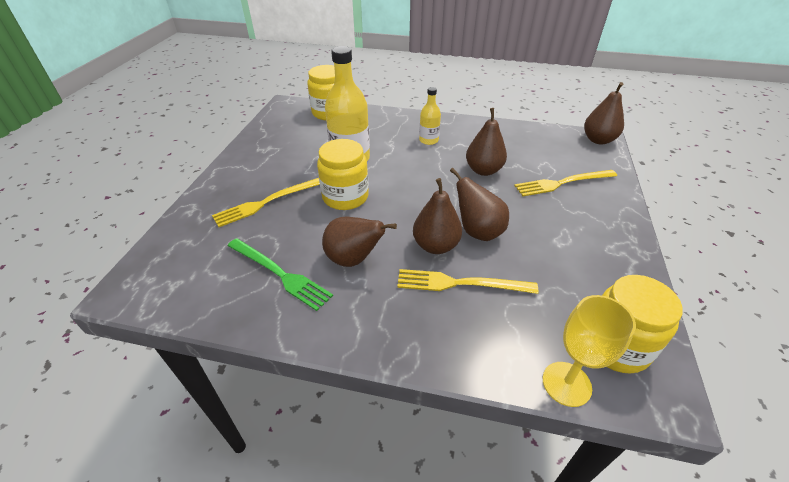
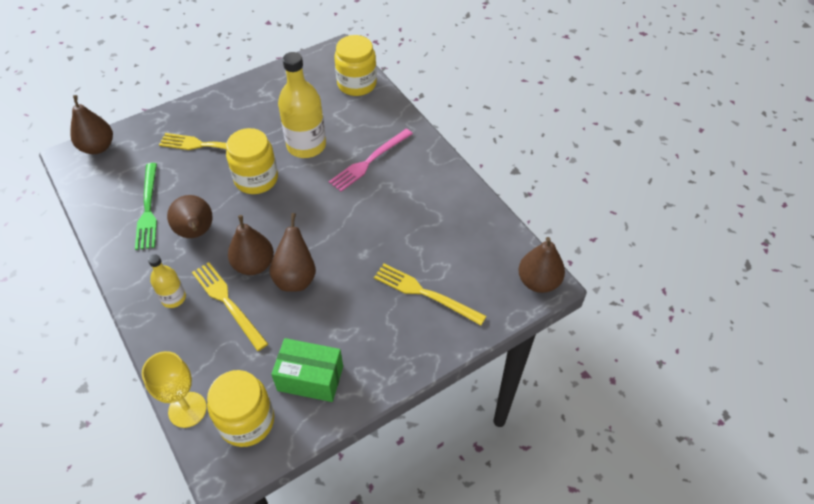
camera: 45 degrees right, 10 degrees up
(408, 143) = (369, 161): none -> pink fork
(428, 140) = (389, 170): yellow bottle -> yellow bottle (173, 298)
(483, 170) = (384, 232): brown pear -> brown pear (98, 147)
(596, 279) = (310, 378): none -> green box

